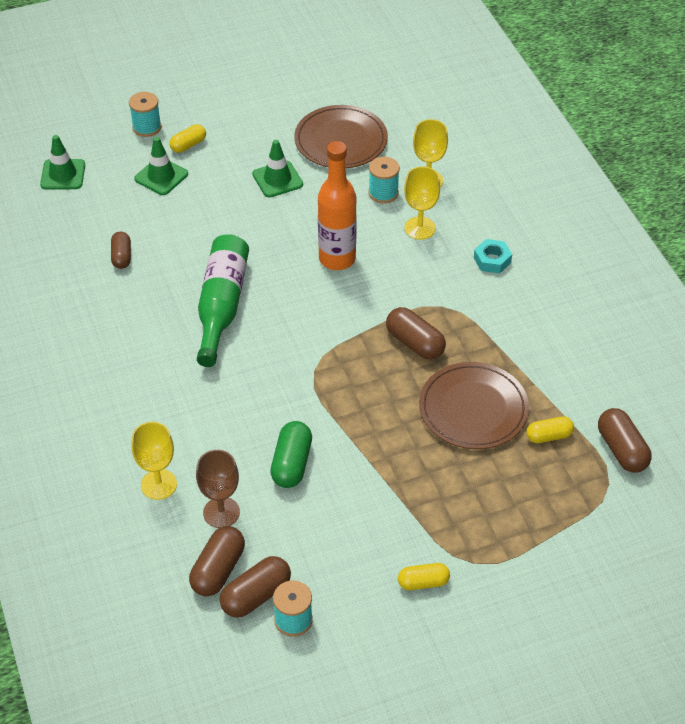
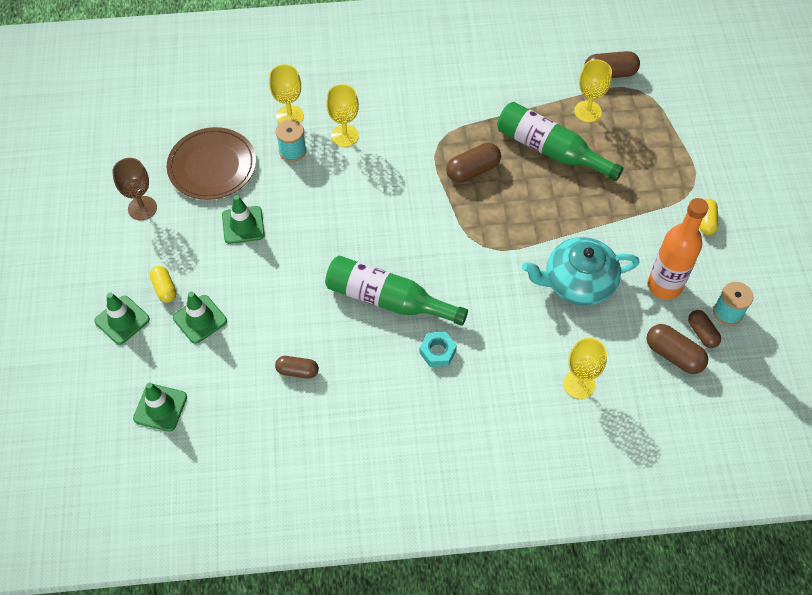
camera: 75 degrees left, 10 degrees up
(147, 127) = (122, 320): turquoise spool -> green traffic cone
(221, 512) = (617, 342): brown goblet -> brown goblet (142, 208)
(256, 595) = (702, 333): brown capsule -> brown capsule, size x0.66
(291, 464) = (578, 282): green capsule -> turquoise teapot
(337, 259) = (360, 202): orange bottle -> orange bottle (664, 286)
(473, 409) = (550, 150): brown plate -> green bottle
(492, 260) = (398, 97): turquoise nut -> turquoise nut (437, 352)
(549, 436) = (587, 111): yellow capsule -> yellow goblet

